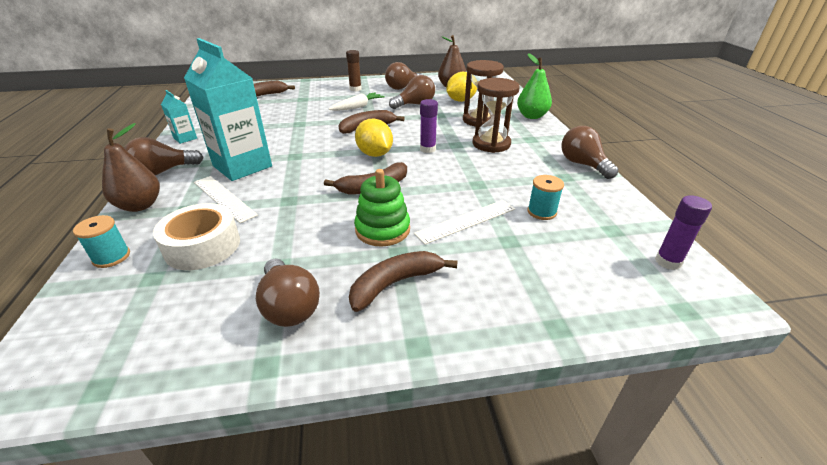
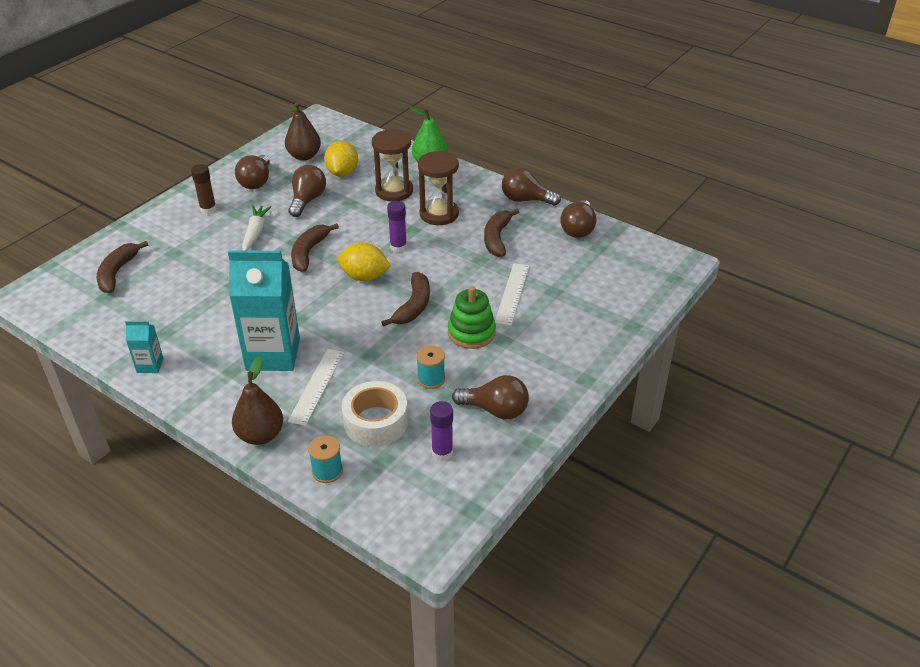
camera: 45 degrees left, 5 degrees up
(163, 171) = (210, 403): brown light bulb -> brown light bulb (578, 229)
(224, 198) = (317, 386): white ruler -> white ruler turned 75 degrees counterclockwise
(396, 283) = (530, 359): brown banana -> brown banana (497, 238)
(541, 212) = (546, 258): turquoise spool -> turquoise spool (431, 379)
(668, 262) = (643, 253): purple glue stick -> purple glue stick (442, 453)

